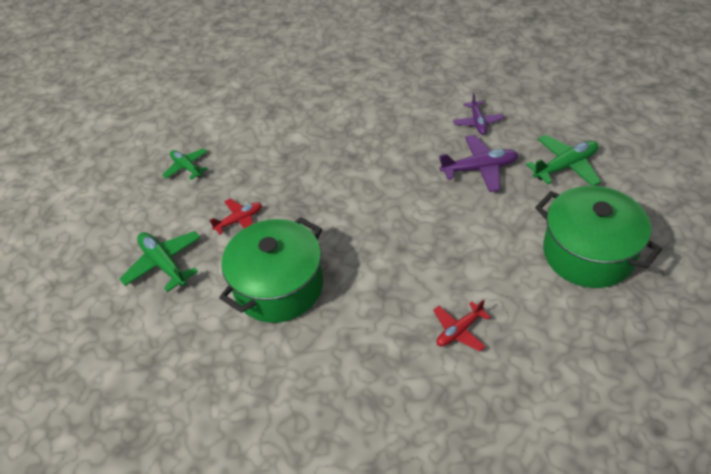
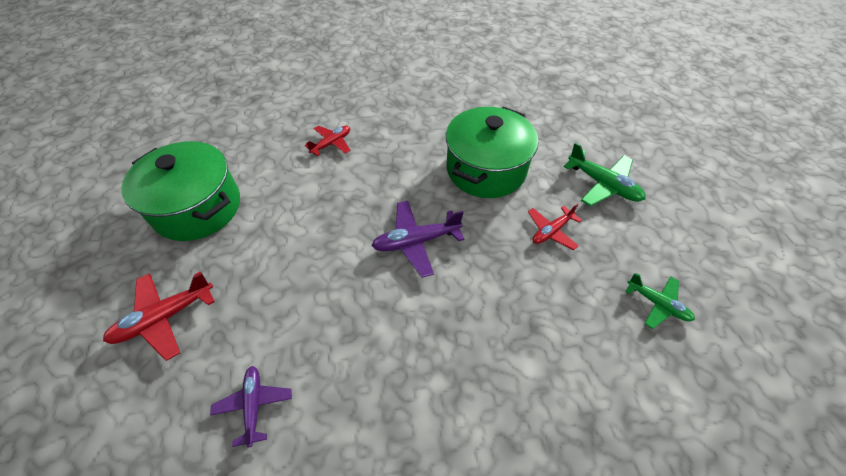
camera: 170 degrees right, 5 degrees up
(479, 169) = (275, 311): purple plane -> purple plane (416, 241)
(565, 166) = (165, 317): green plane -> red plane

